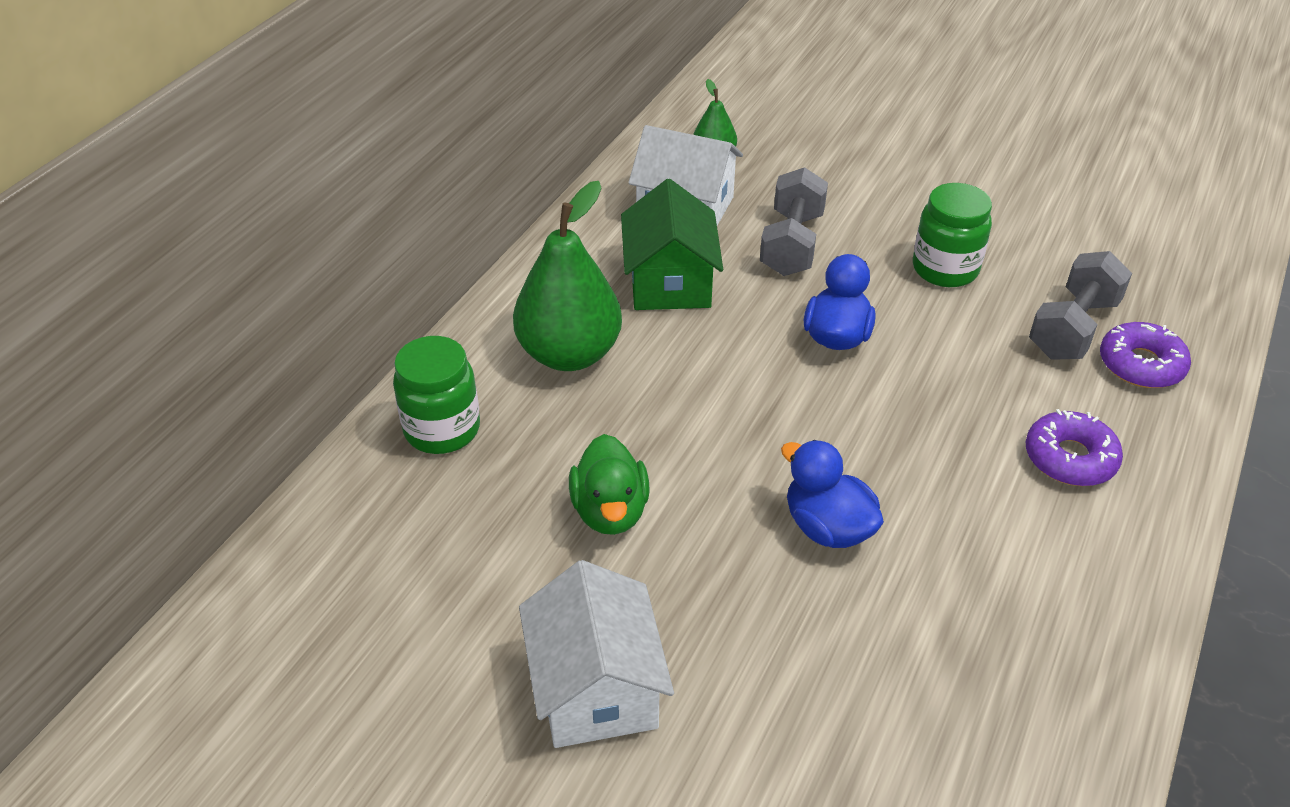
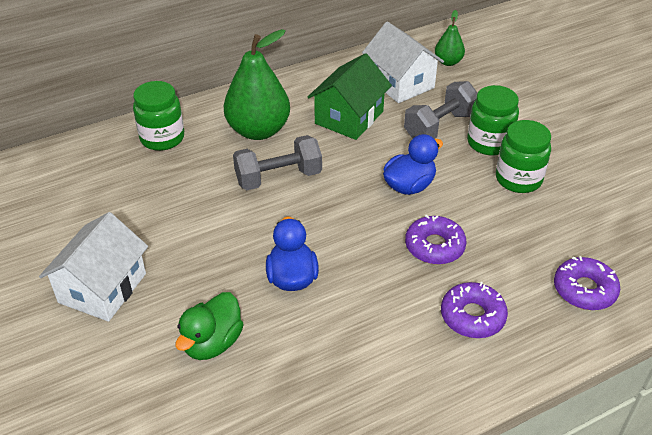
camera: 35 degrees right, 0 degrees up
(610, 511) = (195, 213): green duck -> green duck (212, 343)
(868, 239) = (489, 143): none -> green jar
(944, 397) = (434, 246): none -> purple donut
(1073, 328) = (563, 248): grey dumbbell -> grey dumbbell (278, 178)

